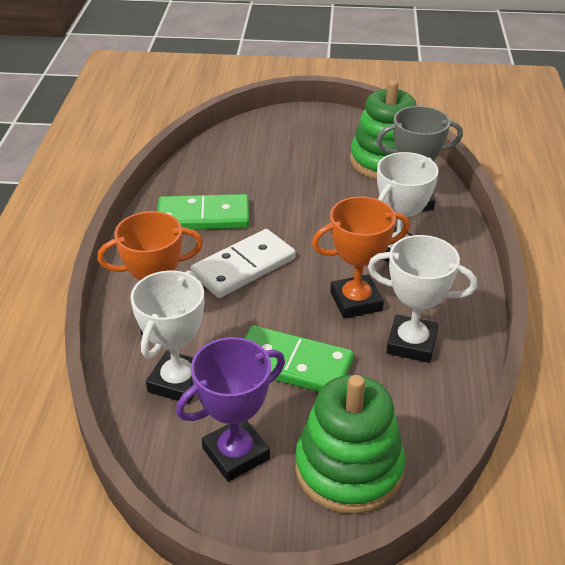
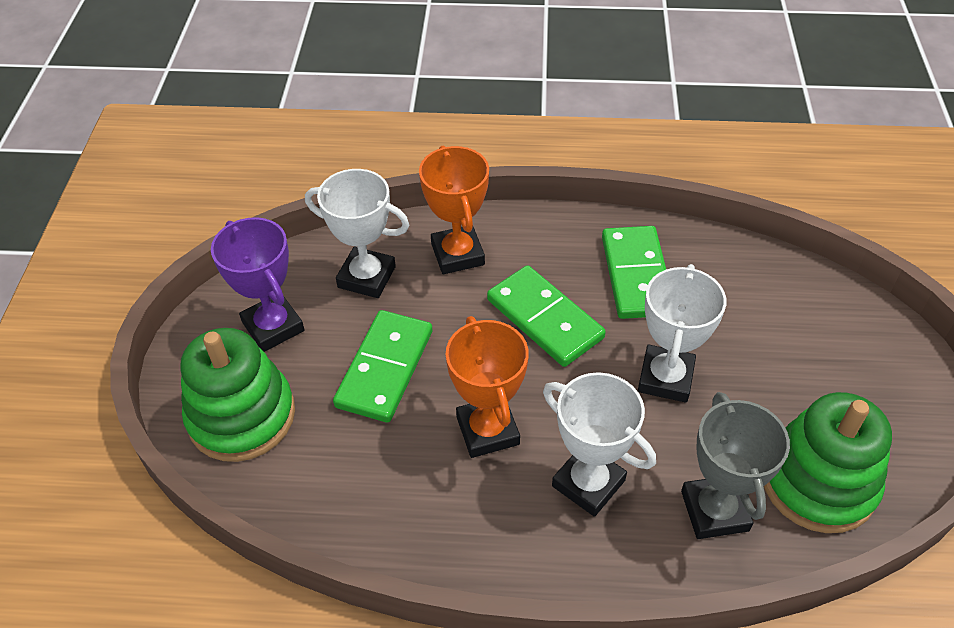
camera: 90 degrees right, 10 degrees up
(243, 267) = (545, 318): white domino -> green domino
(411, 343) = (413, 486): white trophy -> white trophy (665, 378)

